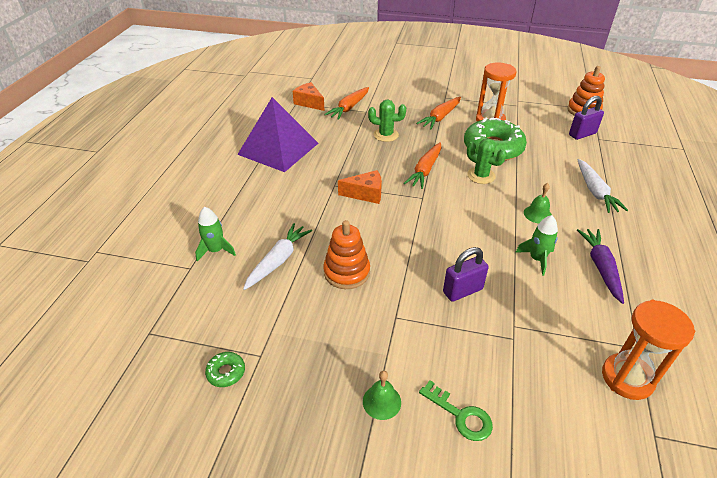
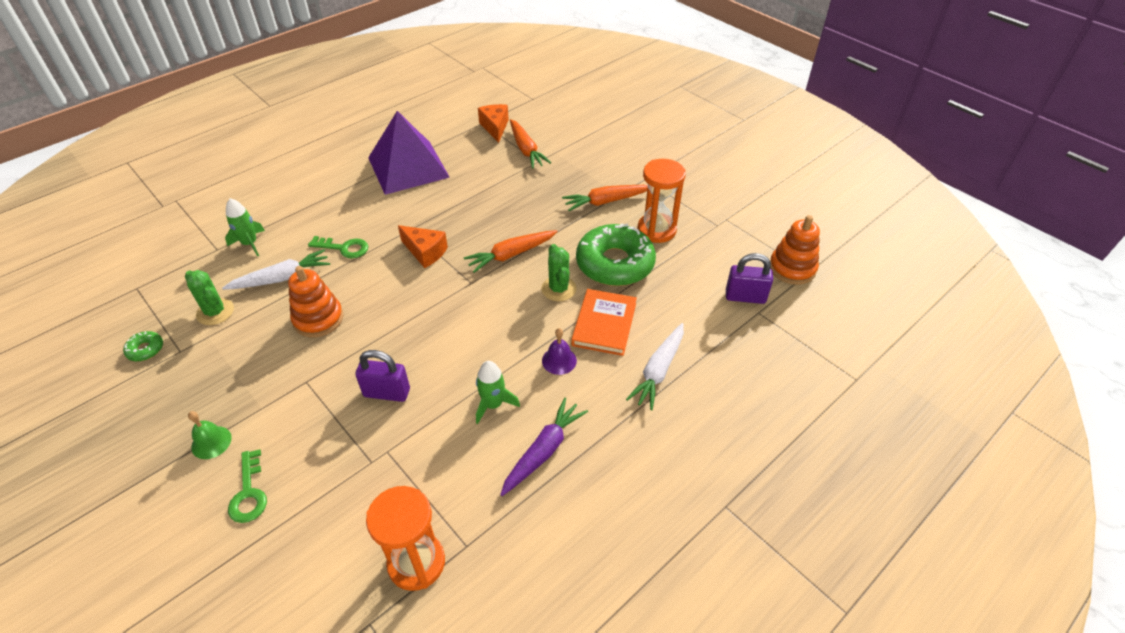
camera: 35 degrees right, 5 degrees up
(301, 218) = (344, 248): none -> green key
(349, 108) = (526, 149): orange carrot -> orange carrot turned 90 degrees counterclockwise
(386, 135) = (523, 197): green cactus -> green cactus (215, 312)
(533, 182) = (604, 324): none -> orange book
(537, 214) = (559, 360): green bell -> purple bell

